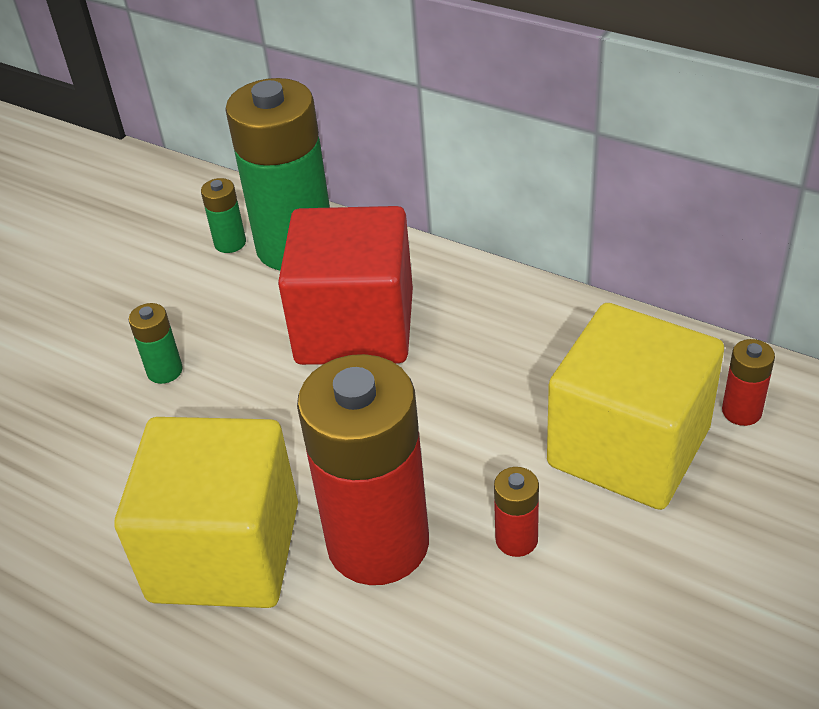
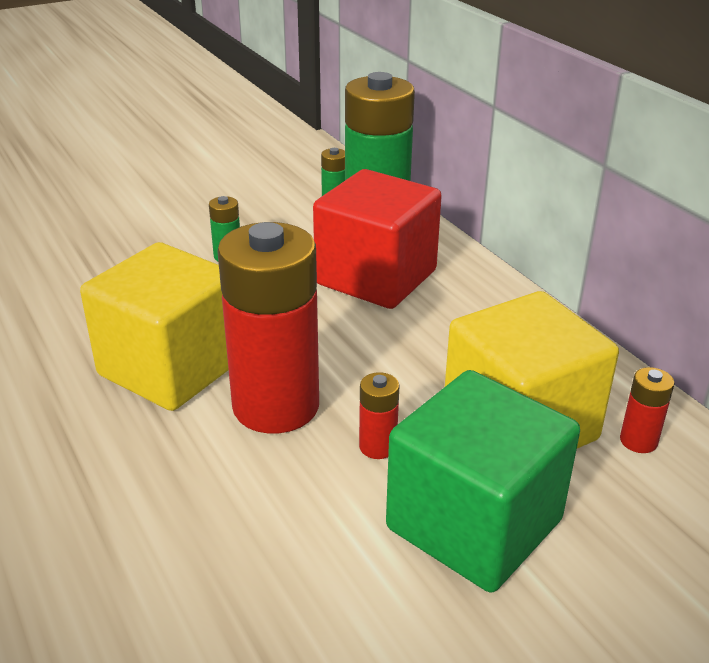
camera: 25 degrees right, 10 degrees down
(667, 580) = (474, 524): none -> green cube

